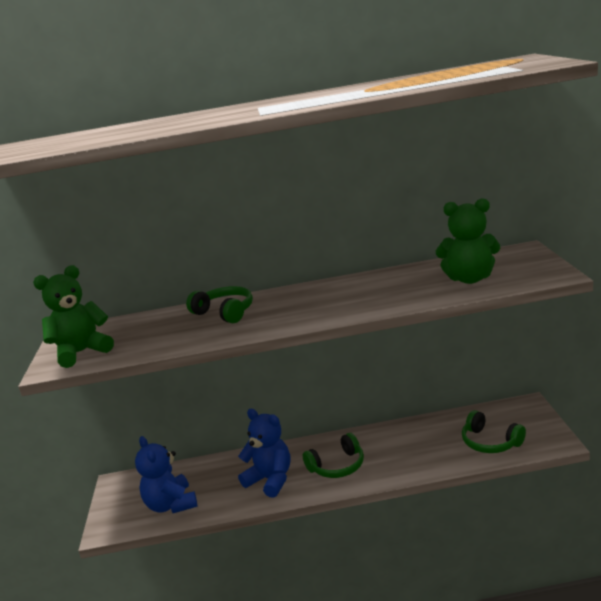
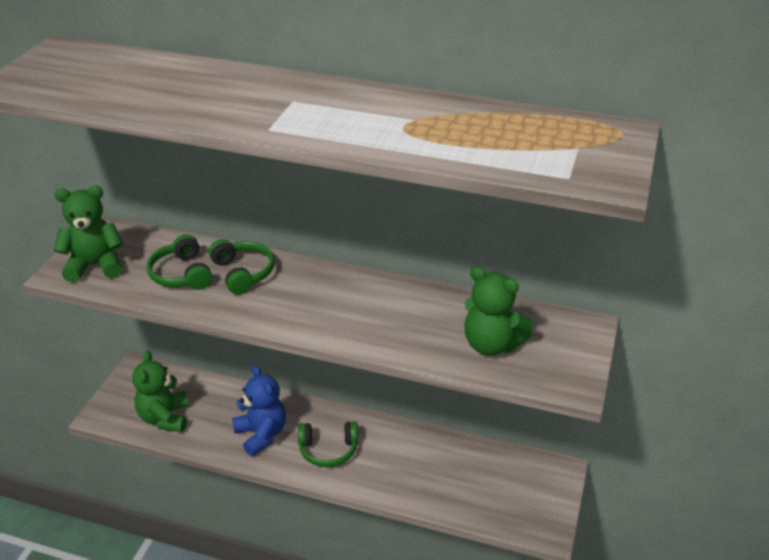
camera: 20 degrees right, 15 degrees up
(171, 504) = (165, 418): blue teddy bear -> green teddy bear
(490, 442) = (486, 497): green headphones -> green headphones (181, 274)

